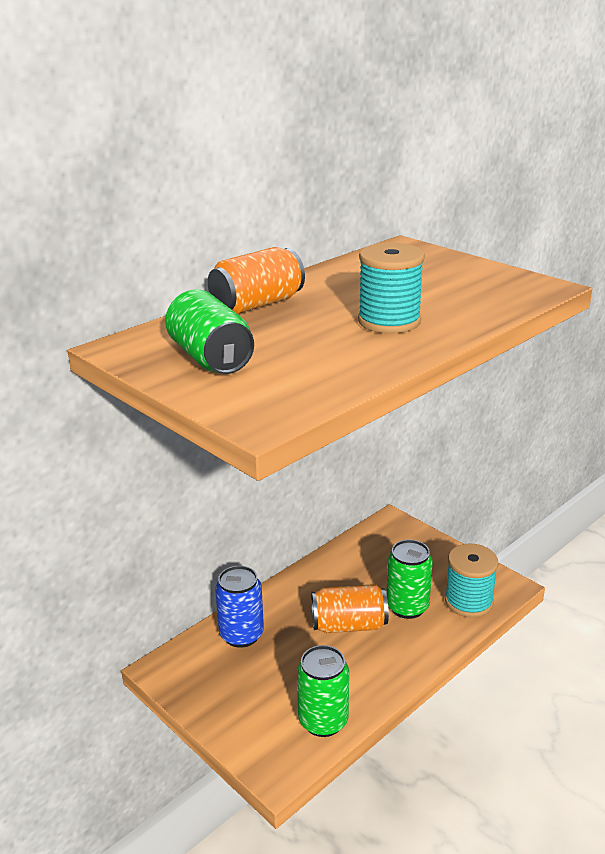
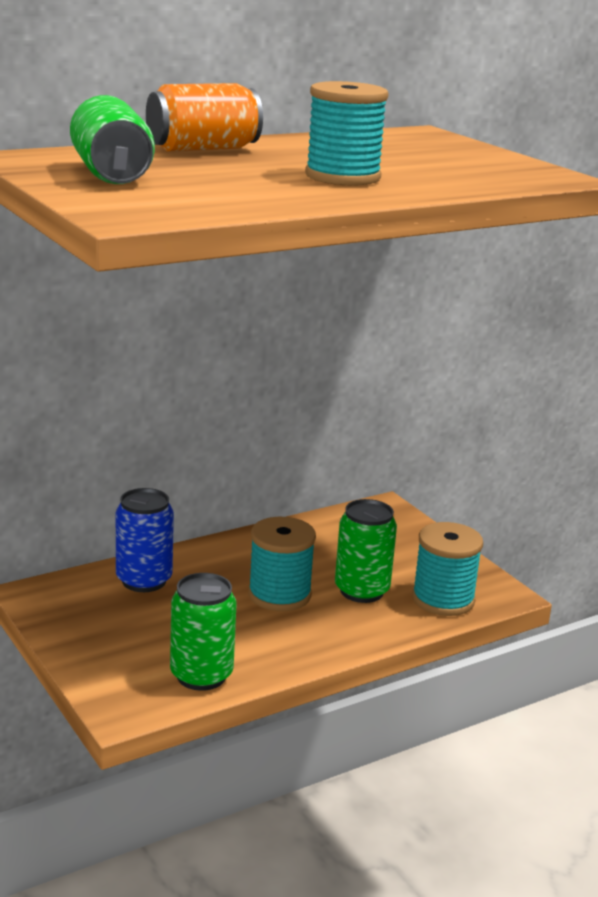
camera: 10 degrees right, 5 degrees down
(349, 625) = (279, 595): orange can -> turquoise spool

